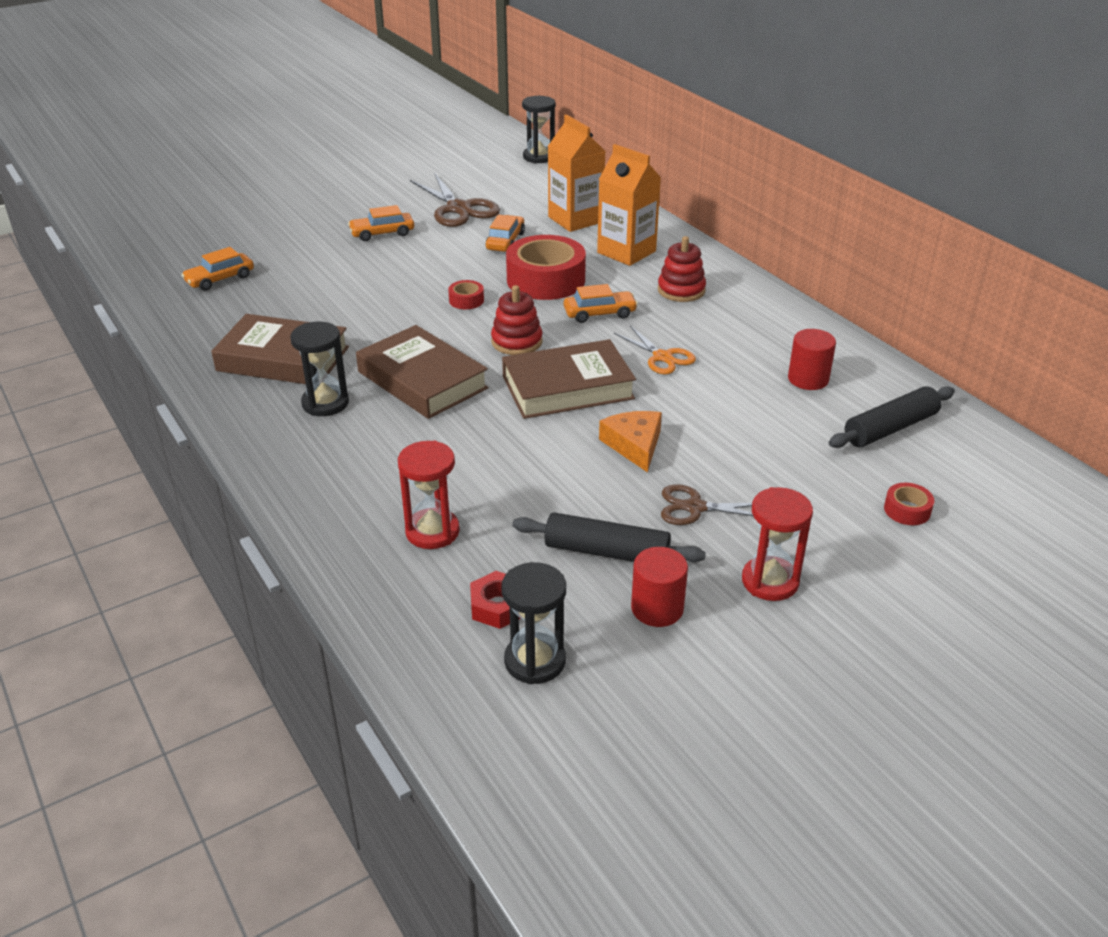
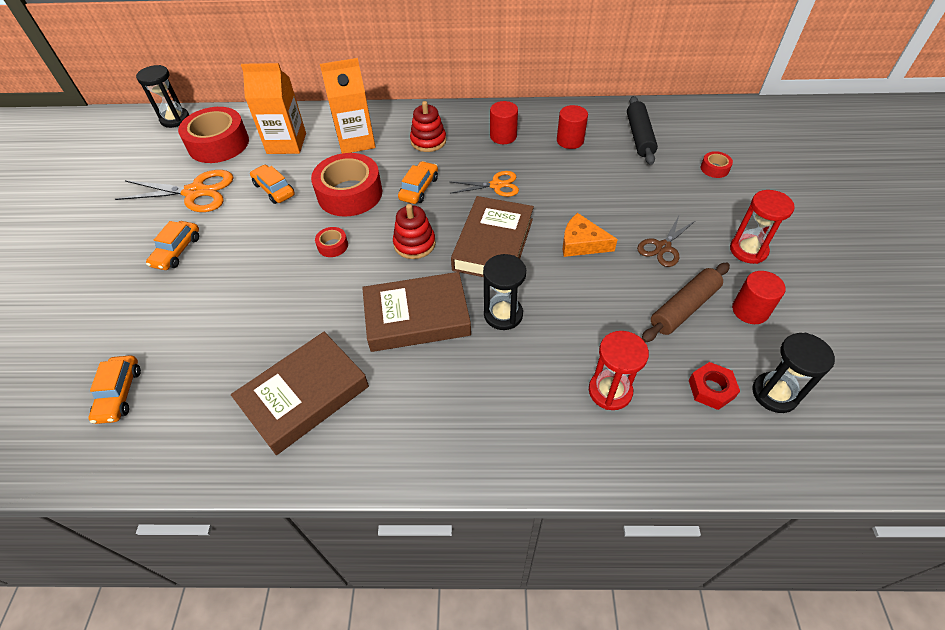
camera: 55 degrees left, 15 degrees up
(325, 403) = (397, 392): black hourglass -> black hourglass (503, 314)
(458, 208) = (195, 192): brown scissors -> orange scissors
(532, 190) = (218, 144): none -> red tape
(606, 552) = (684, 308): black rolling pin -> brown rolling pin
(753, 332) = (503, 136): none -> red cylinder

